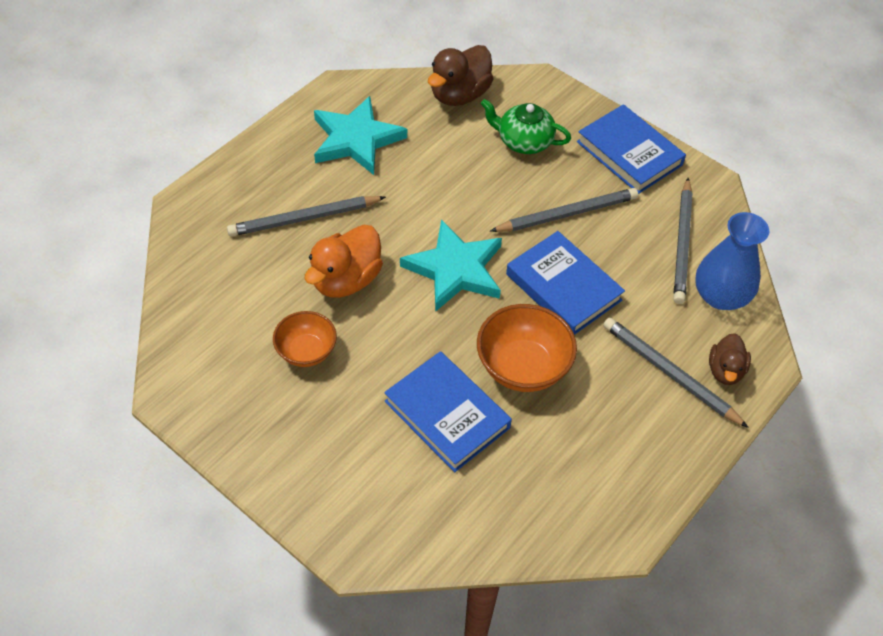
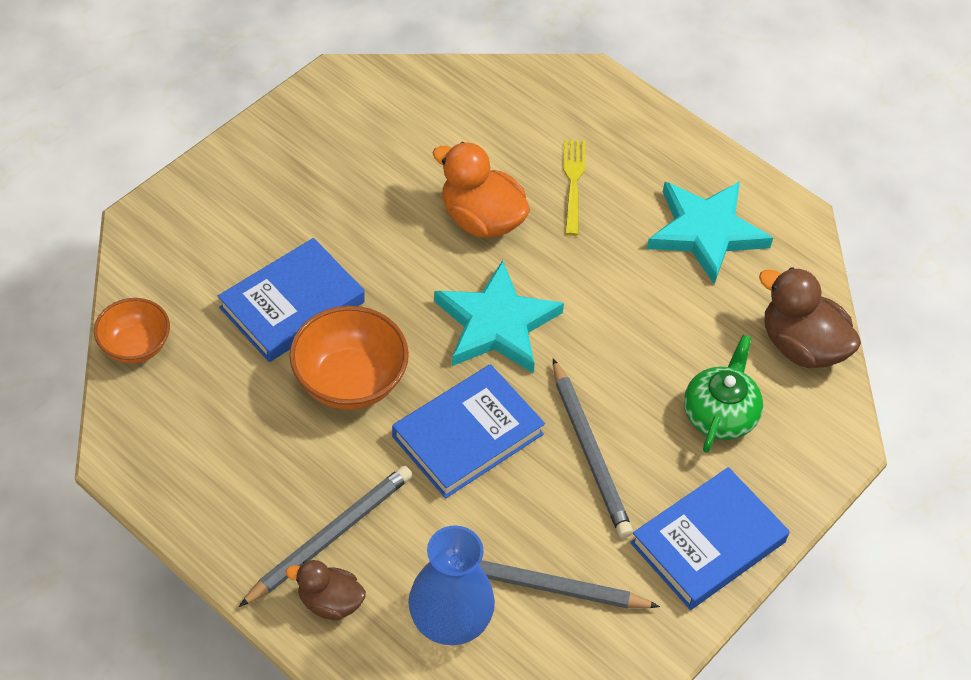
camera: 90 degrees right, 0 degrees up
(304, 218) = (573, 182): grey pencil -> yellow fork
(306, 351) = (383, 184): orange bowl -> orange bowl (135, 346)

